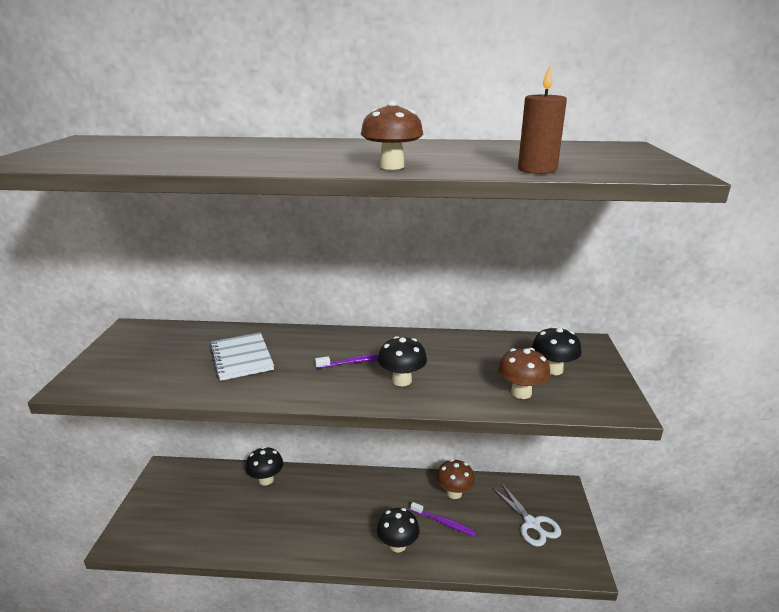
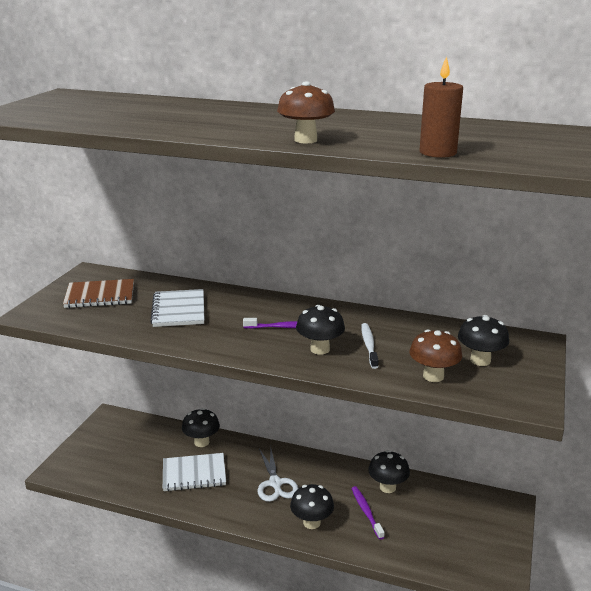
camera: 15 degrees right, 0 degrees up
(150, 353) = (100, 296): none -> brown notebook
(267, 516) = (194, 474): none -> white notebook
(444, 523) = (366, 512): purple toothbrush -> purple toothbrush turned 150 degrees counterclockwise
(446, 369) = (369, 345): none -> white toothbrush
(454, 493) = (387, 487): brown mushroom -> black mushroom
(532, 523) = (460, 530): white scissors -> white scissors (275, 483)

